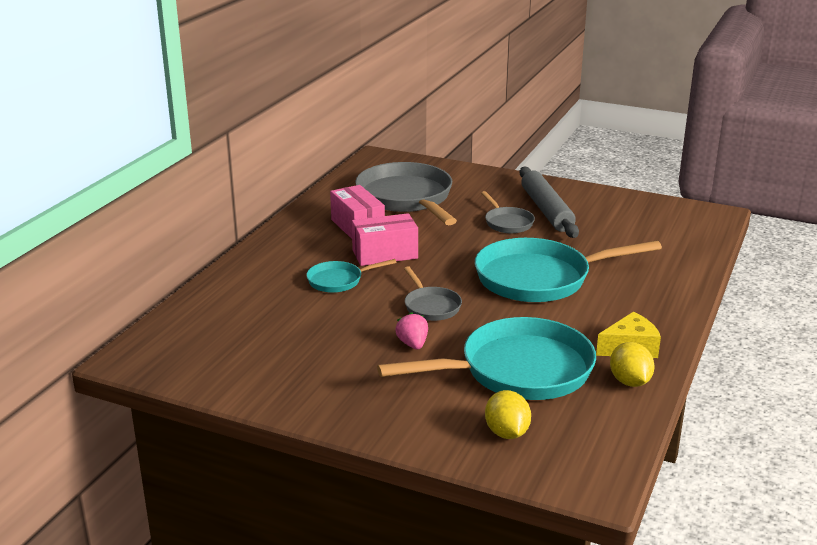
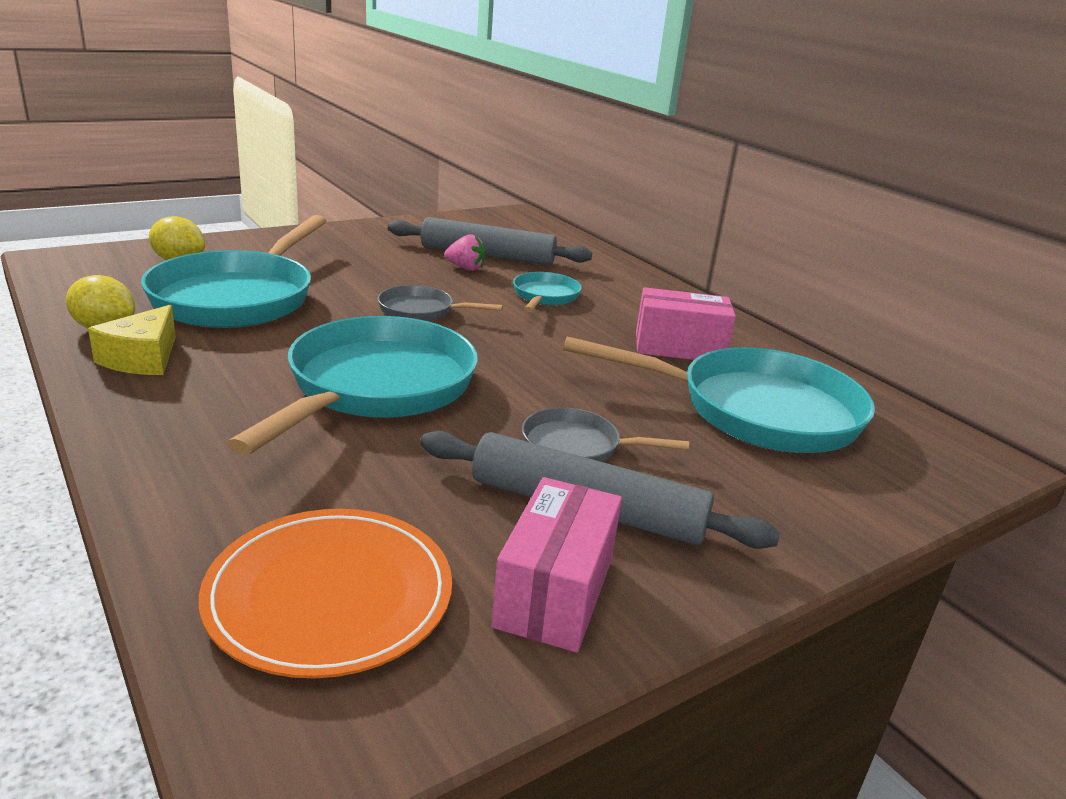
camera: 120 degrees right, 0 degrees up
(282, 327) = (487, 255): none -> grey rolling pin
(385, 254) = (579, 334): pink box -> pink box (554, 592)
(407, 198) = (756, 411): grey pan -> turquoise pan
(413, 344) = (368, 281): pink strawberry -> pink strawberry (465, 268)
(664, 231) = (330, 595): none -> orange plate

